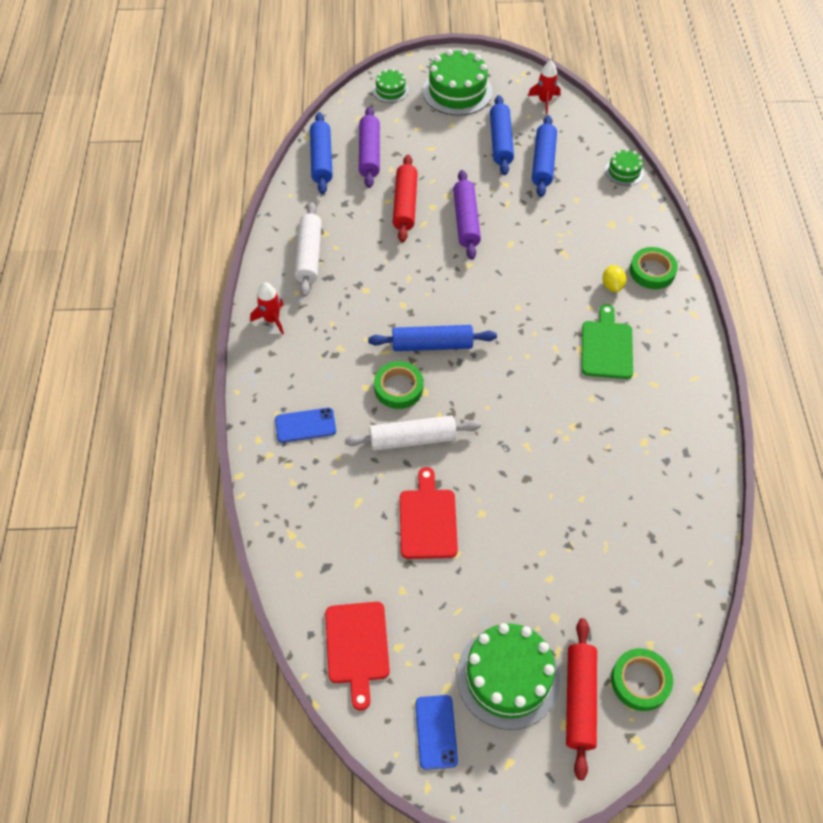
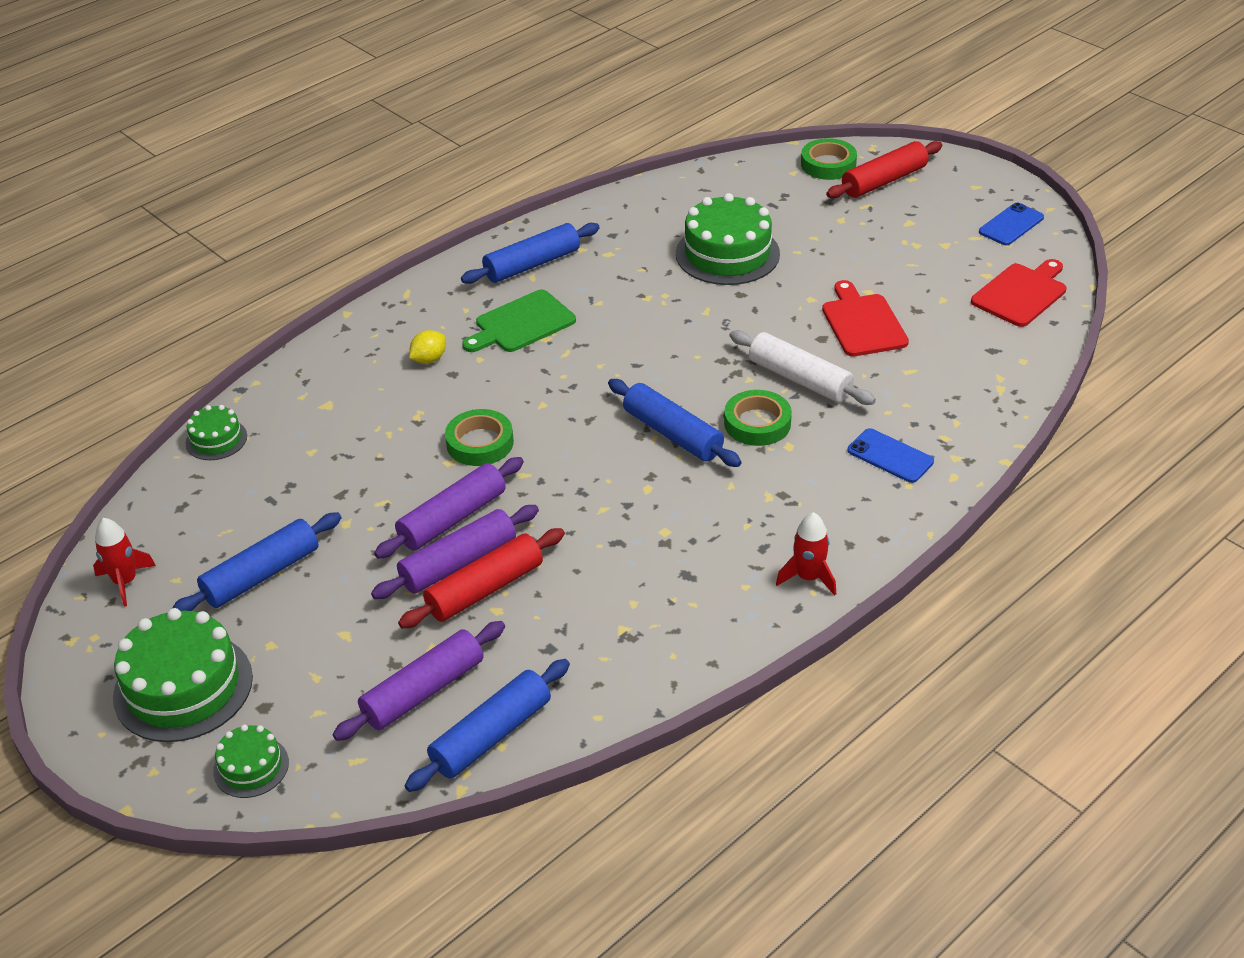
camera: 130 degrees left, 15 degrees down
(309, 255) = (676, 617): white rolling pin -> none
(428, 520) = (863, 323): red cutting board -> red cutting board turned 120 degrees clockwise
(433, 205) = (458, 563): none -> purple rolling pin
(508, 677) = (920, 216): green cake -> green cake (727, 254)
(543, 162) = (267, 513): blue rolling pin -> blue rolling pin (532, 264)
(652, 271) = (374, 344): green tape -> green tape (480, 443)

